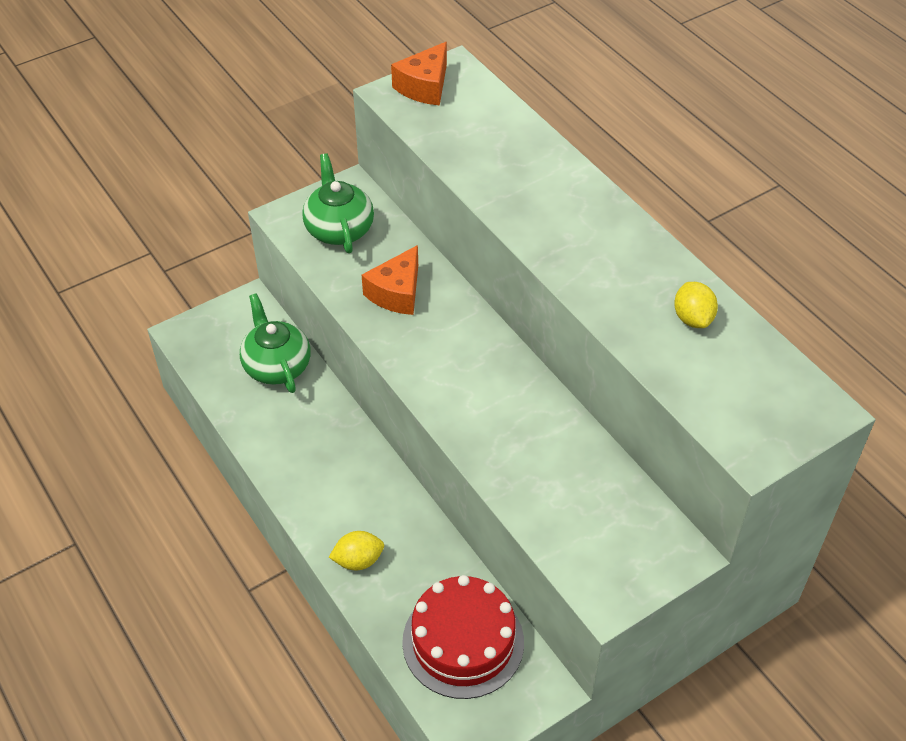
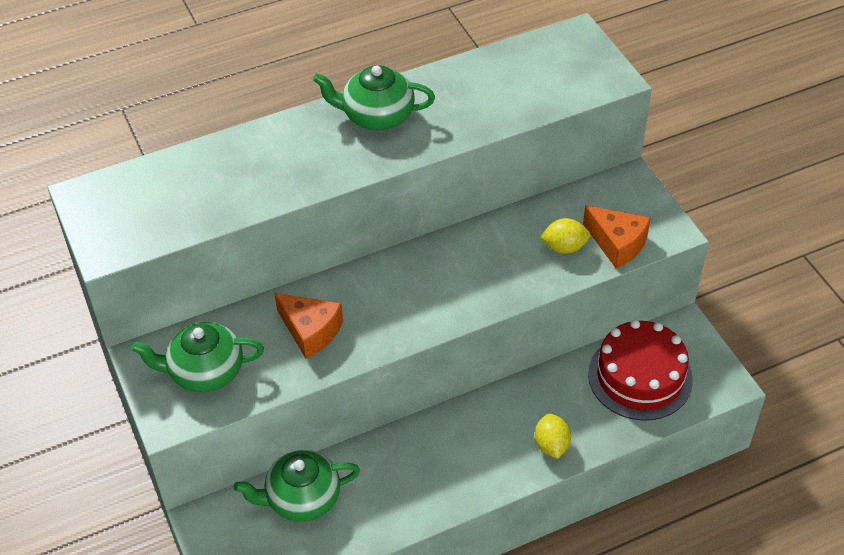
camera: 80 degrees left, 0 degrees up
(424, 86) = (106, 221): orange cheese -> orange cheese (617, 243)
(616, 244) = (376, 116): none -> green teapot
(692, 318) = (473, 86): yellow lemon -> yellow lemon (564, 247)

